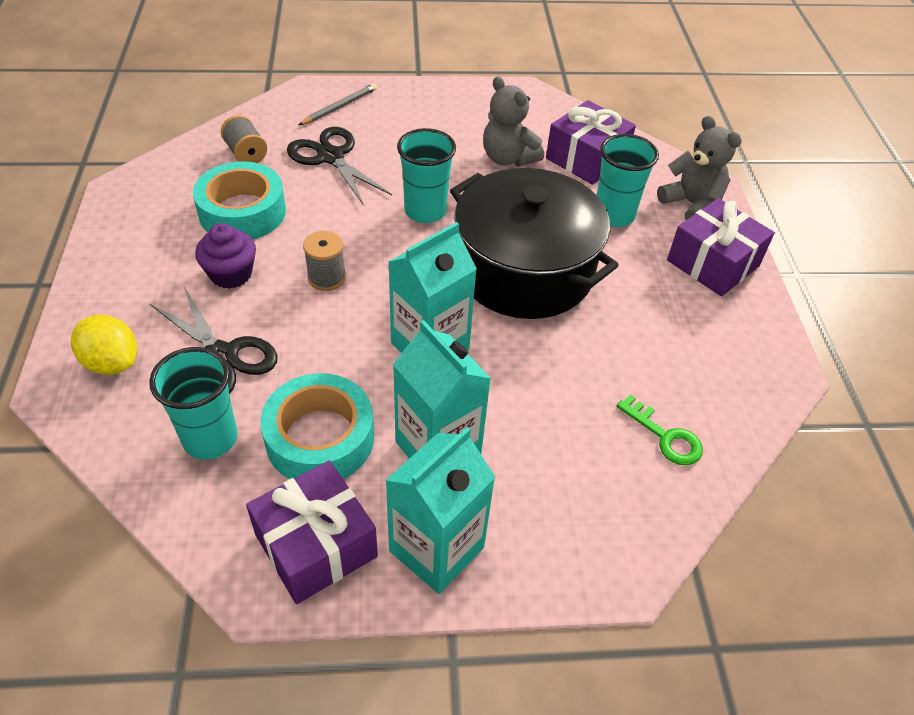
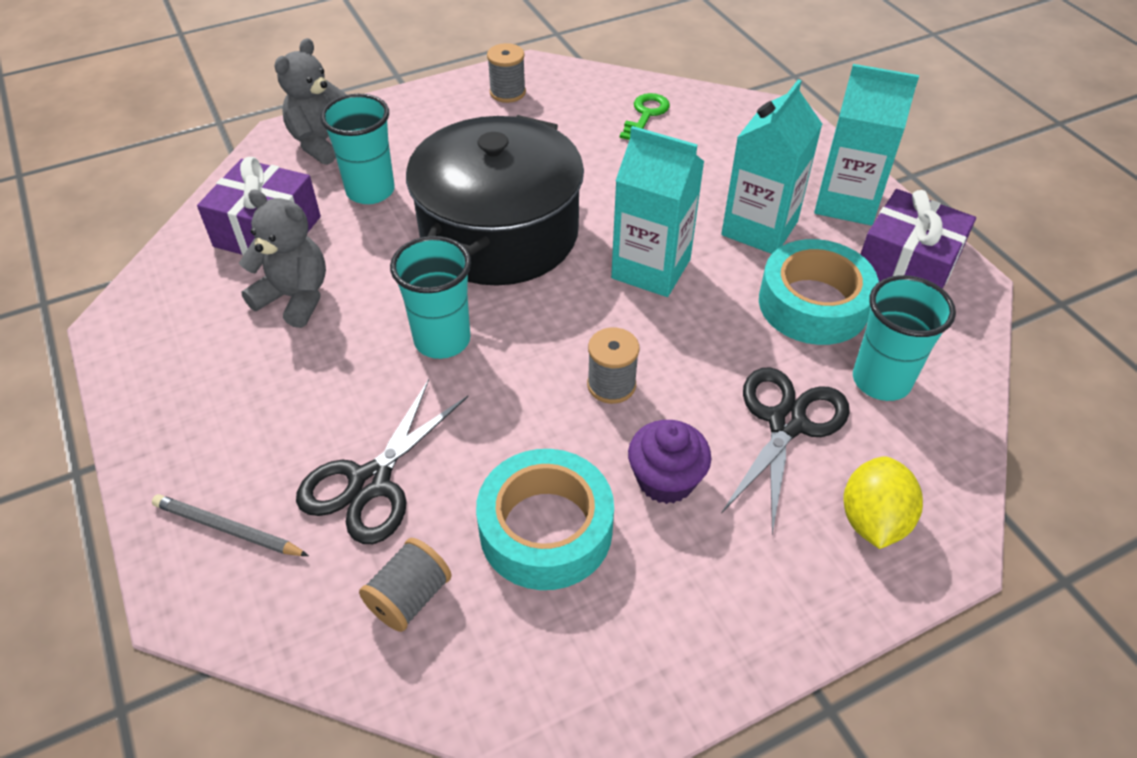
camera: 110 degrees left, 0 degrees up
(508, 158) = (295, 297): grey teddy bear -> grey teddy bear turned 90 degrees counterclockwise
(713, 263) = (413, 118): purple gift -> none
(740, 339) = (507, 92): none -> grey spool

